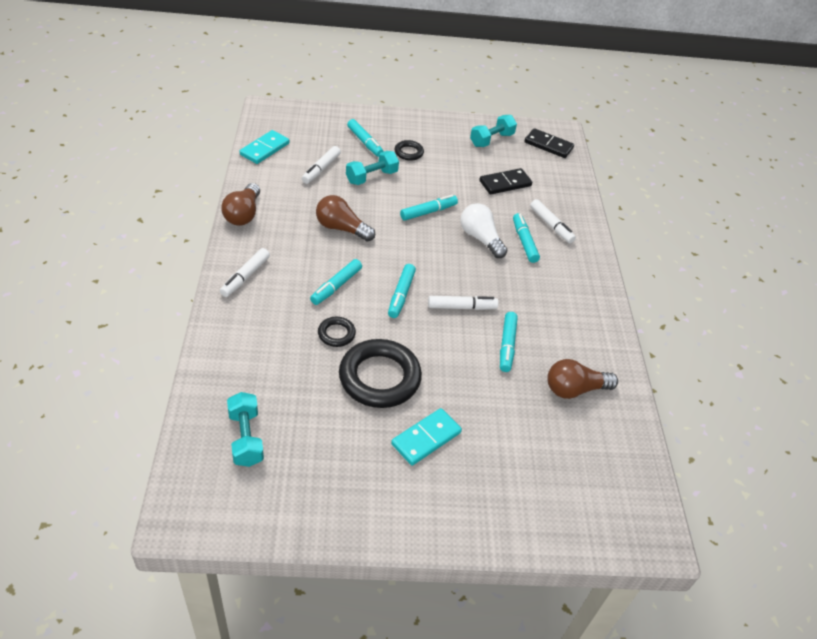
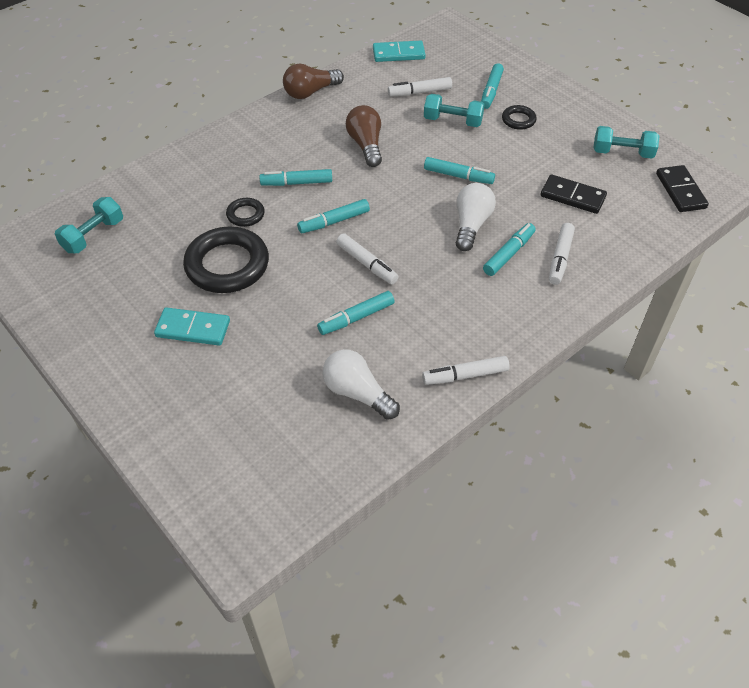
camera: 55 degrees right, 5 degrees up
(245, 277) = (246, 135): white marker -> white marker (465, 375)
(574, 389) = (357, 393): brown light bulb -> white light bulb

